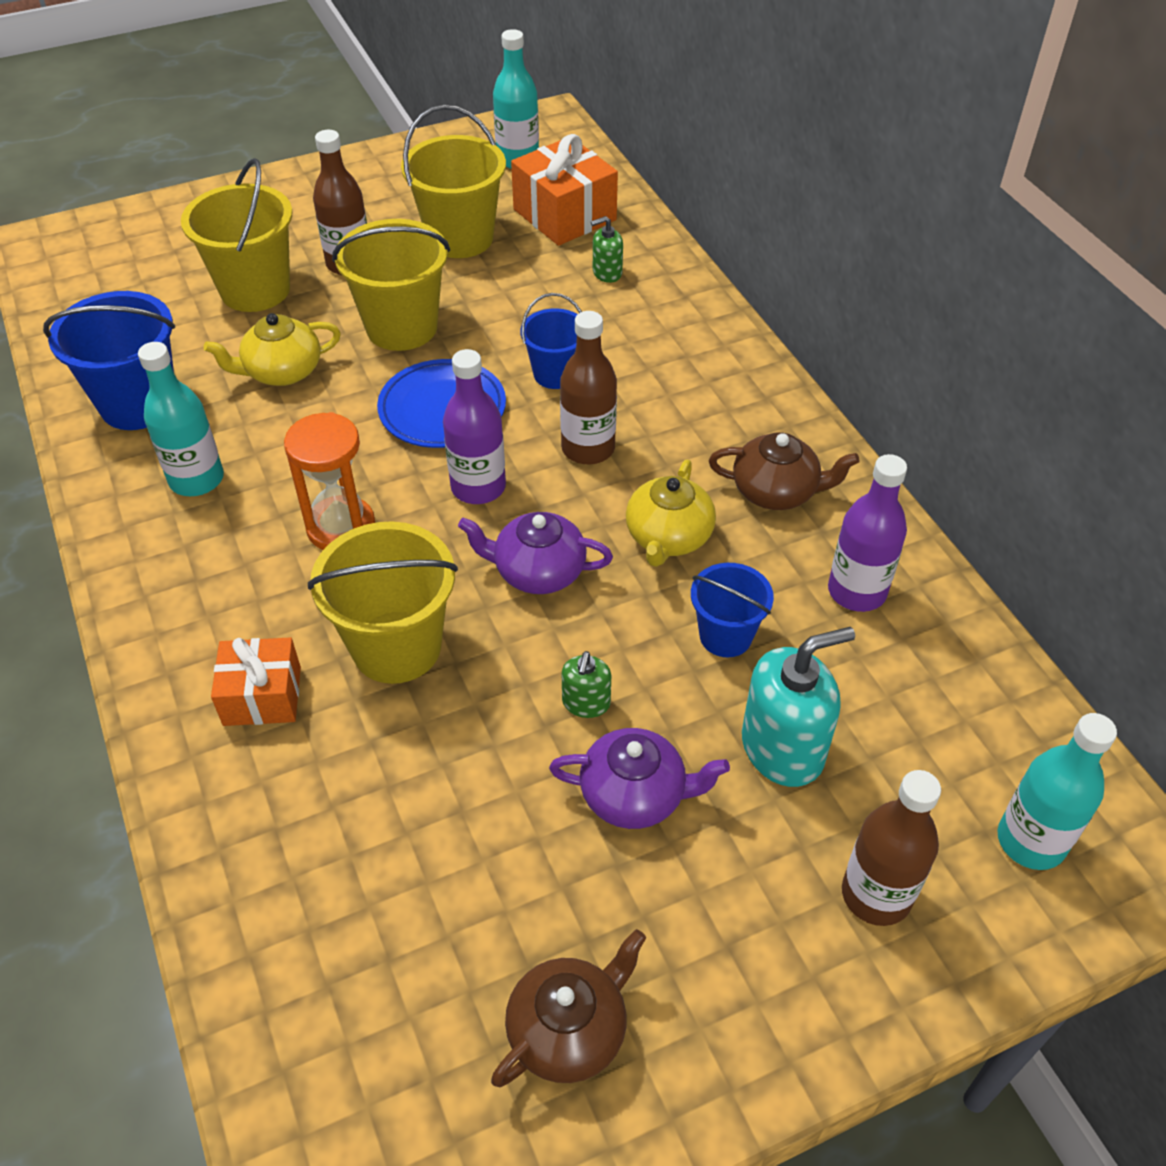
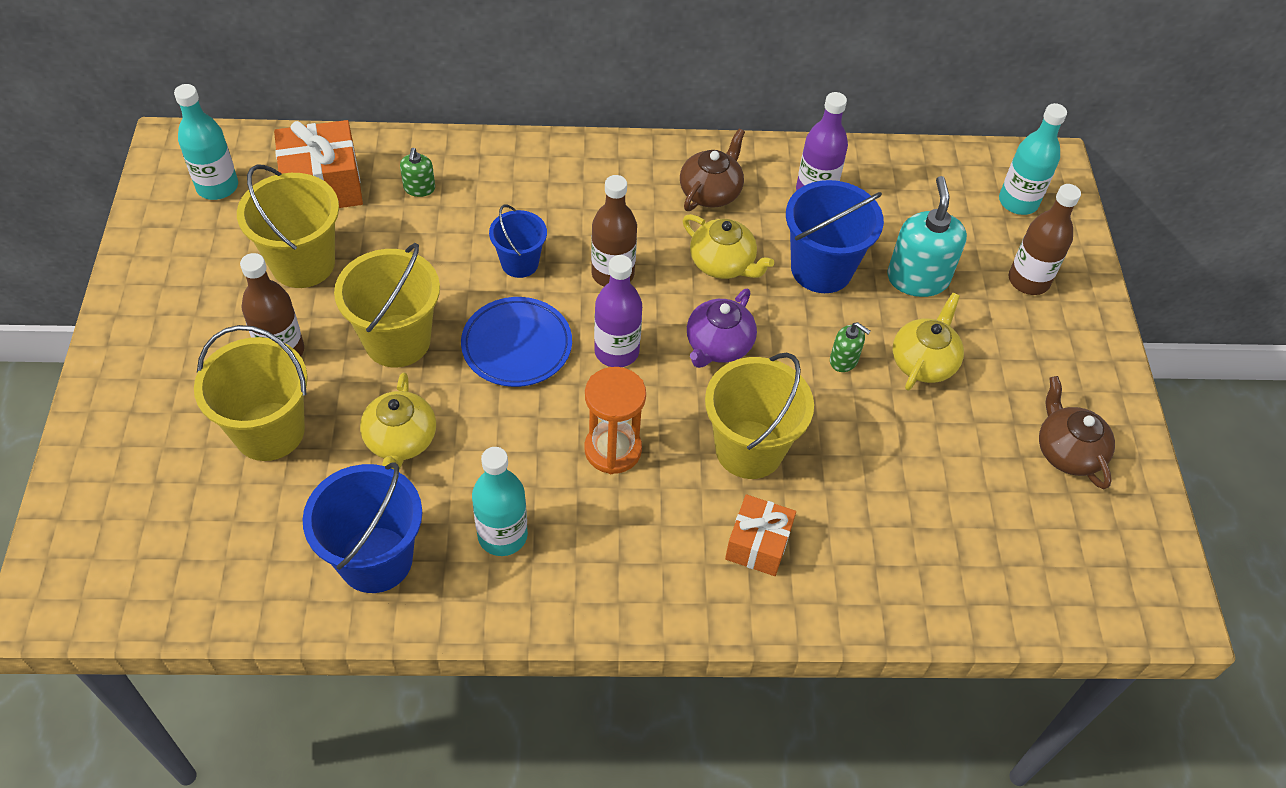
camera: 70 degrees left, 5 degrees up
(635, 795) = (923, 362): purple teapot -> yellow teapot
(725, 636) = (821, 269): blue bucket -> blue bucket, size x1.68

